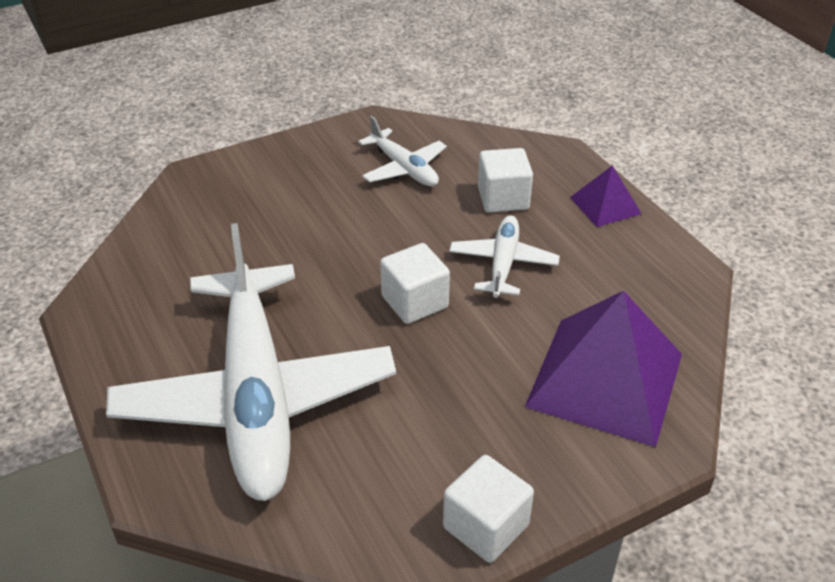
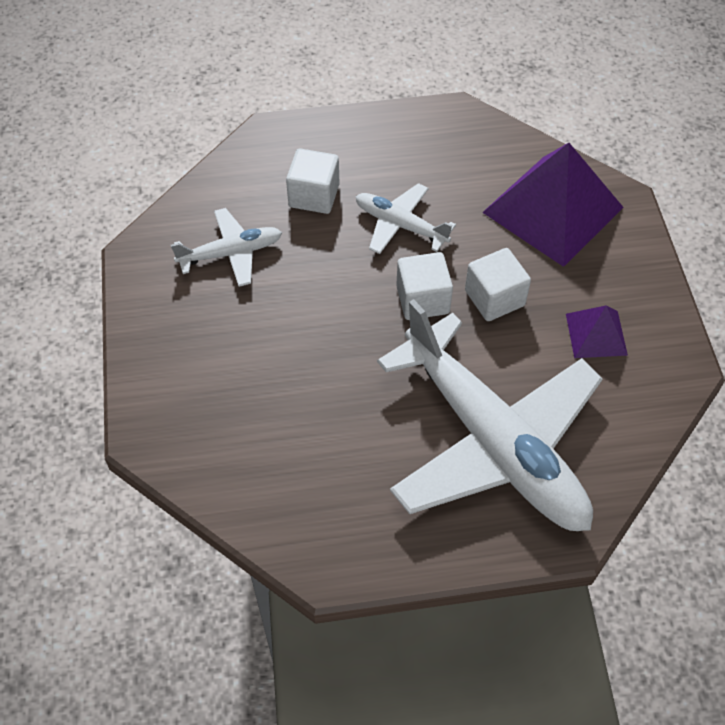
camera: 70 degrees left, 15 degrees up
(256, 395) = (492, 441): white plane -> white plane turned 45 degrees clockwise
(485, 526) = (664, 326): white cube -> white cube (494, 298)
(605, 205) = (357, 132): purple pyramid -> purple pyramid (596, 334)

